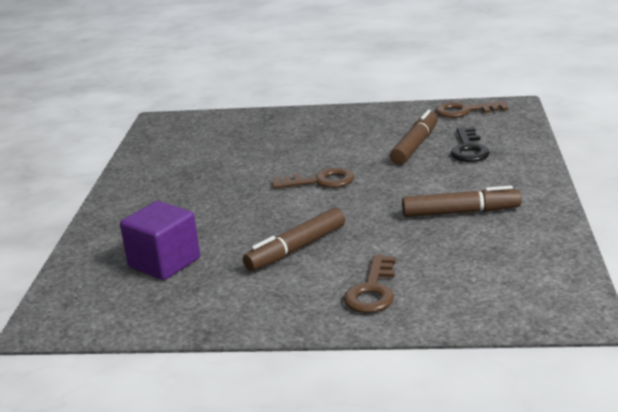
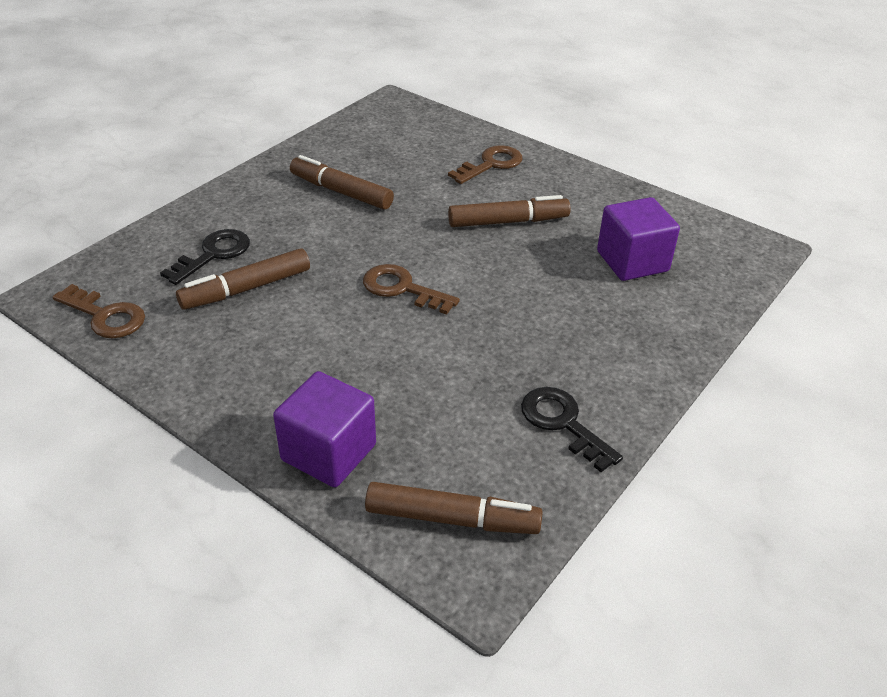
camera: 150 degrees left, 15 degrees up
(156, 169) = (562, 423): none -> black key
(186, 127) = (451, 518): none -> brown marker
(268, 121) = (328, 452): none -> purple cube

